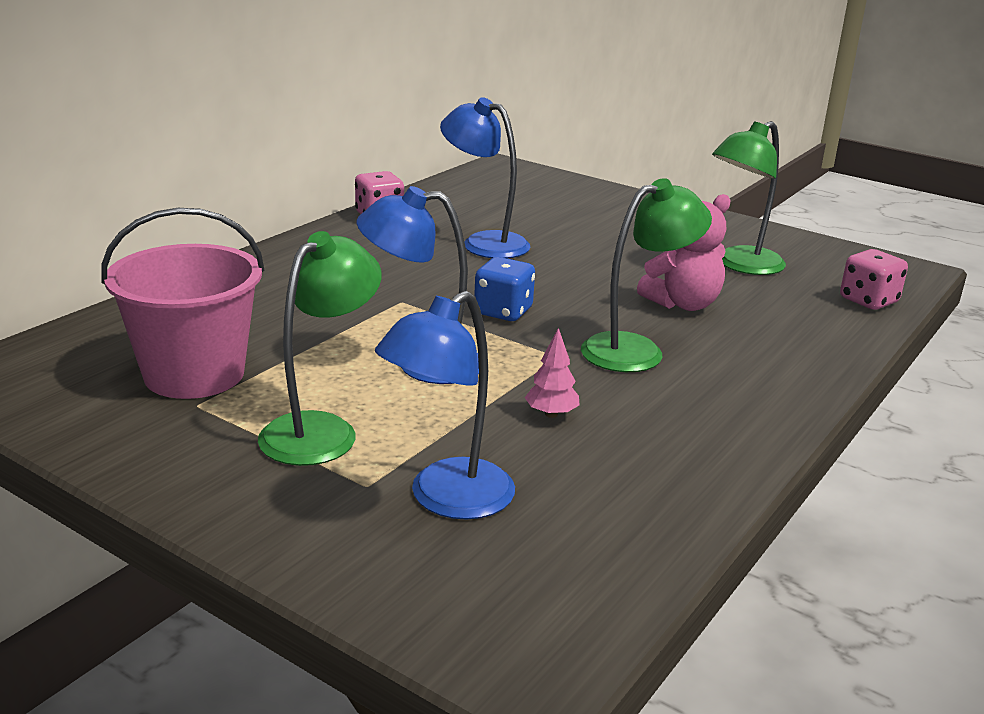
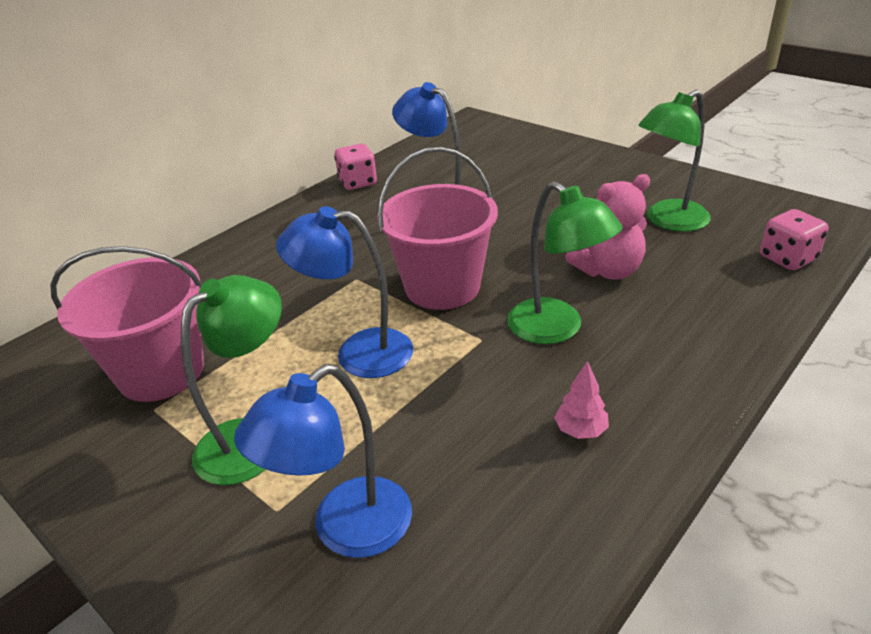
camera: 10 degrees right, 10 degrees up
(503, 312) = (442, 287): blue dice -> pink bucket
(551, 414) = (464, 414): pink tree -> pink tree (580, 430)
(636, 350) = (556, 329): green lamp -> green lamp turned 75 degrees clockwise

